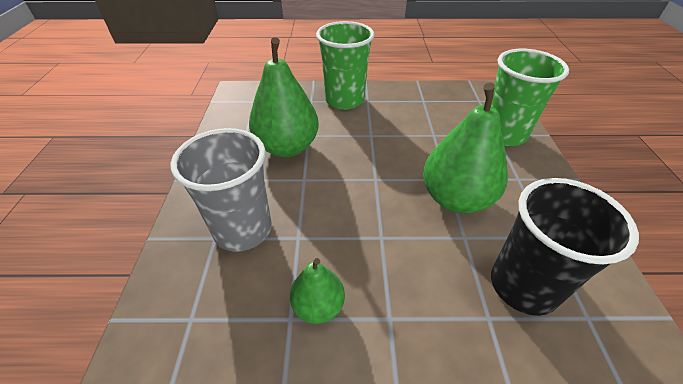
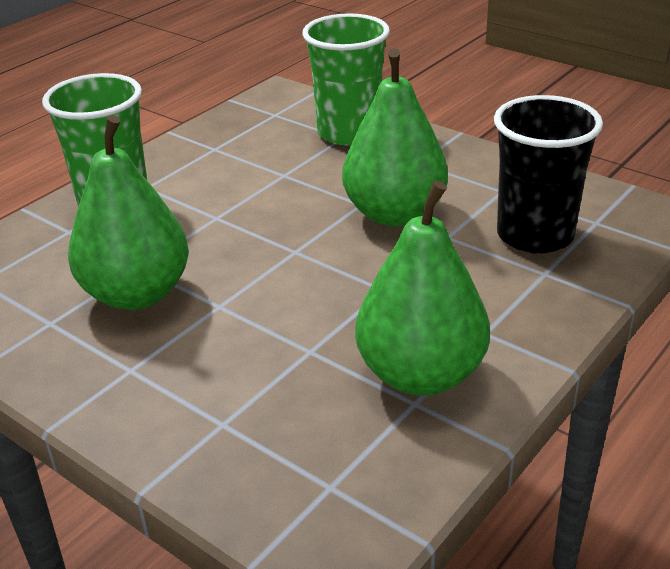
camera: 50 degrees left, 10 degrees down
(243, 229) = (240, 392): grey cup -> none
(318, 306) = (421, 374): green pear -> green pear, size x1.83

